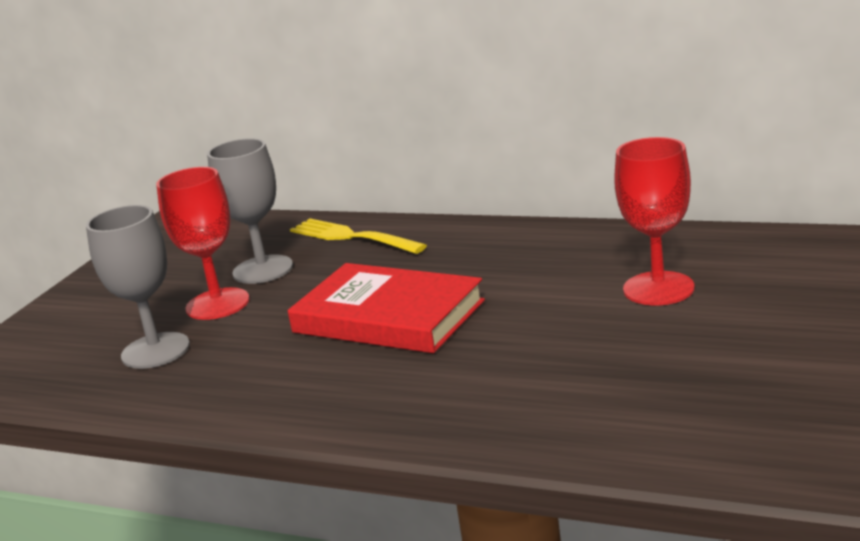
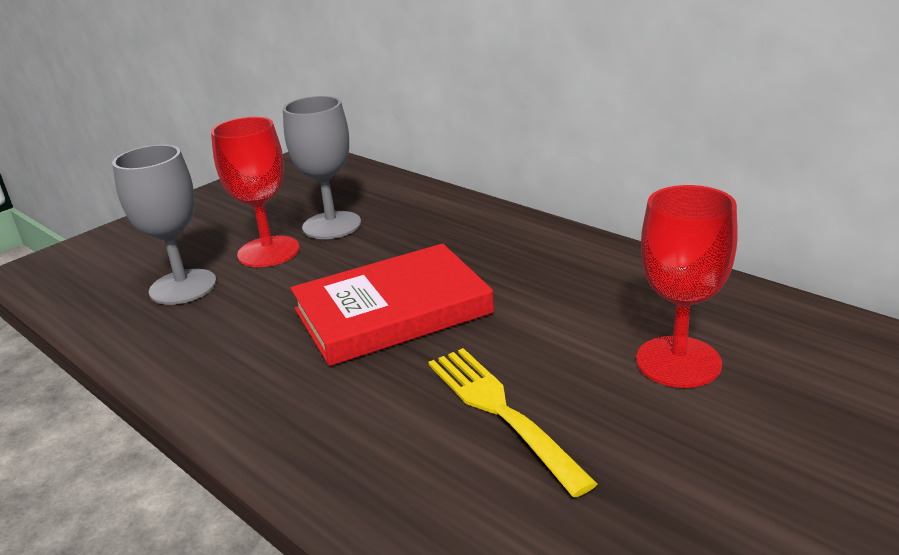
camera: 20 degrees right, 5 degrees up
(353, 237) = (430, 211): yellow fork -> yellow fork (502, 412)
(388, 316) = (392, 311): red book -> red book turned 75 degrees counterclockwise

